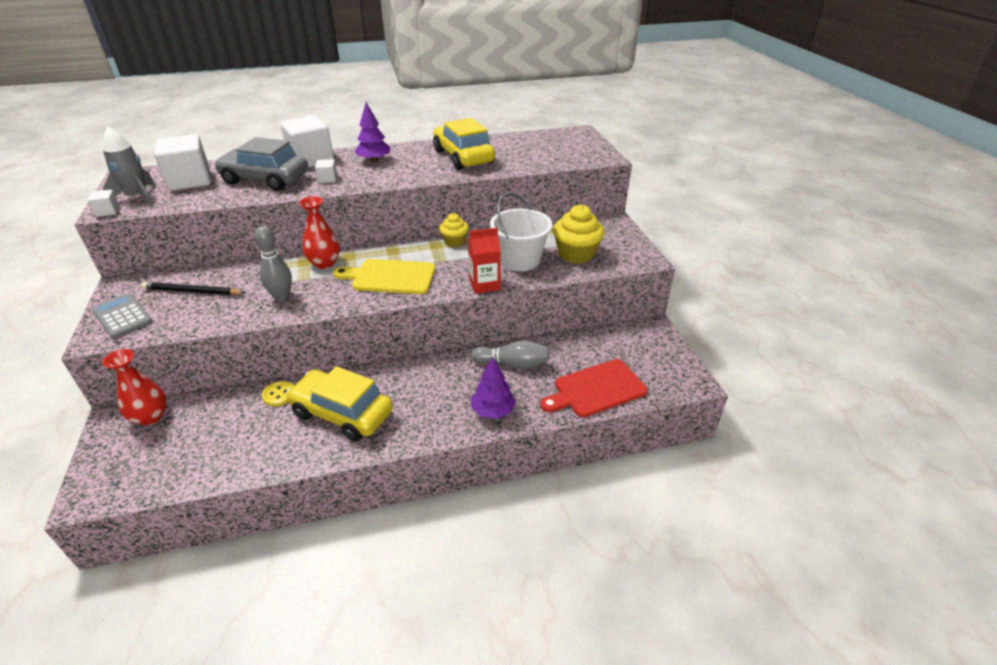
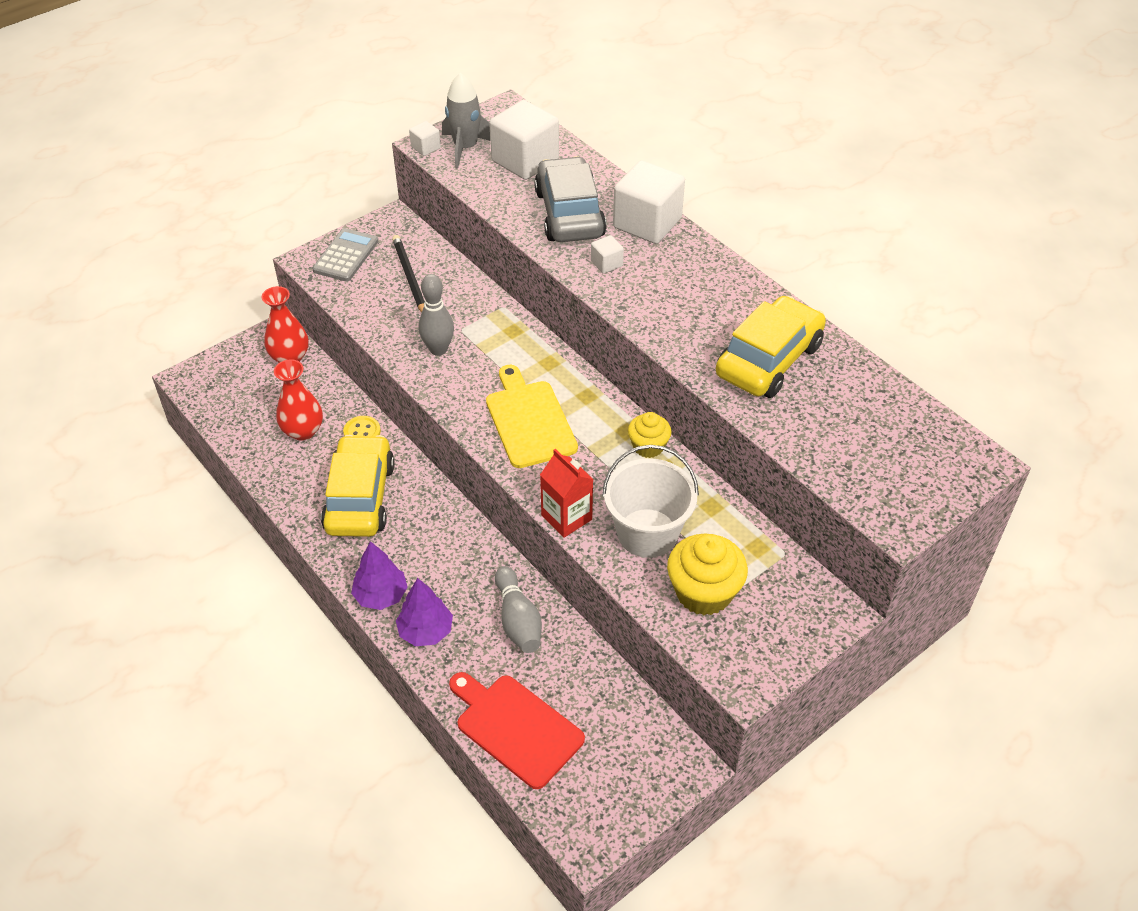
camera: 65 degrees right, 10 degrees up
(324, 263) = (521, 349): red vase -> red vase (303, 431)
(374, 160) = (689, 278): purple tree -> purple tree (381, 595)

